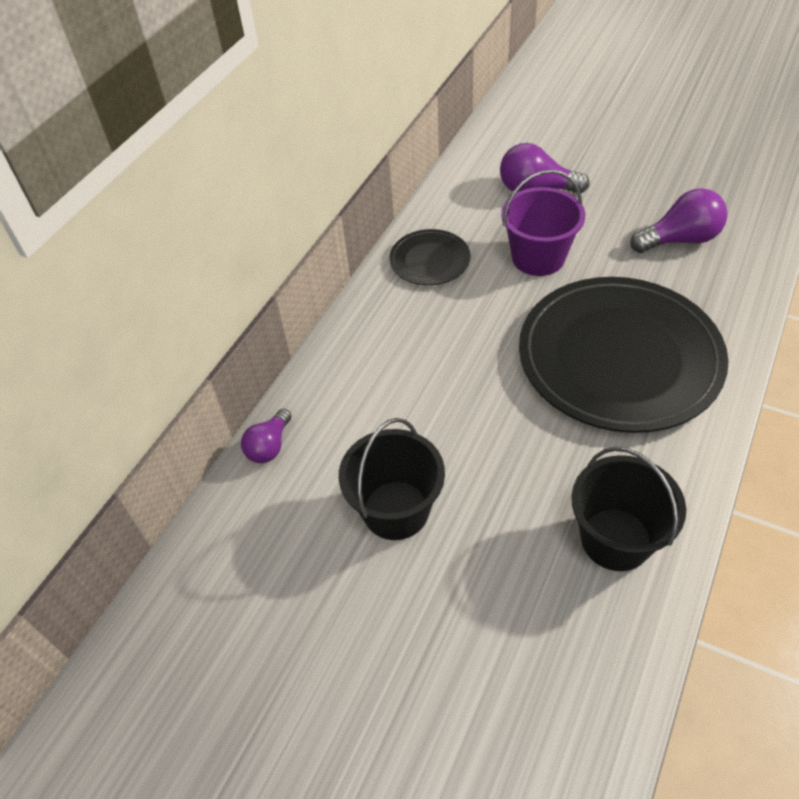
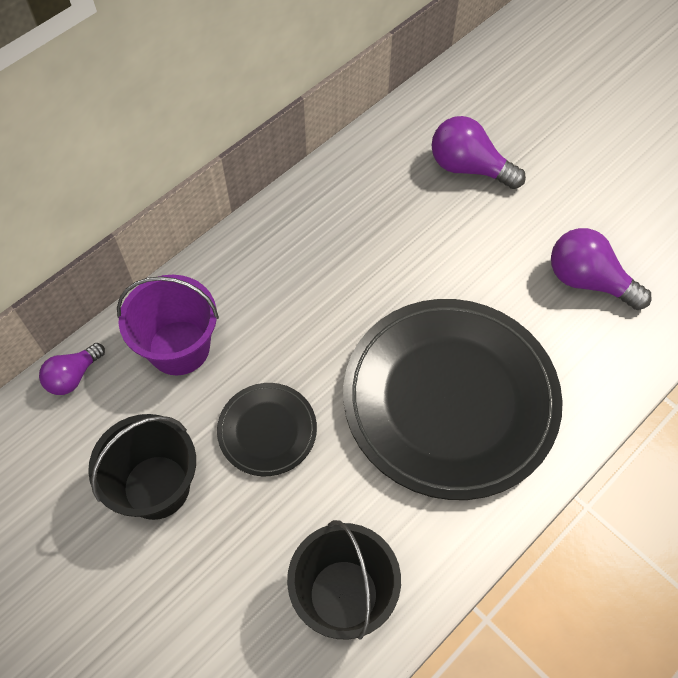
camera: 15 degrees right, 10 degrees up
(429, 260) = (318, 219): black plate -> black plate (267, 430)
(538, 257) = (429, 252): purple bucket -> purple bucket (179, 348)
(679, 240) = (588, 281): purple light bulb -> purple light bulb turned 150 degrees counterclockwise

